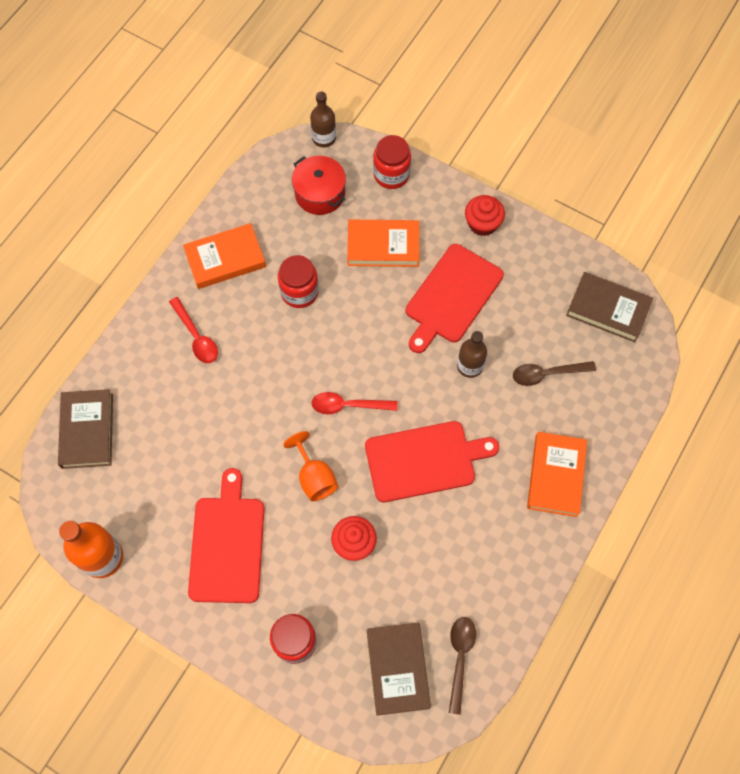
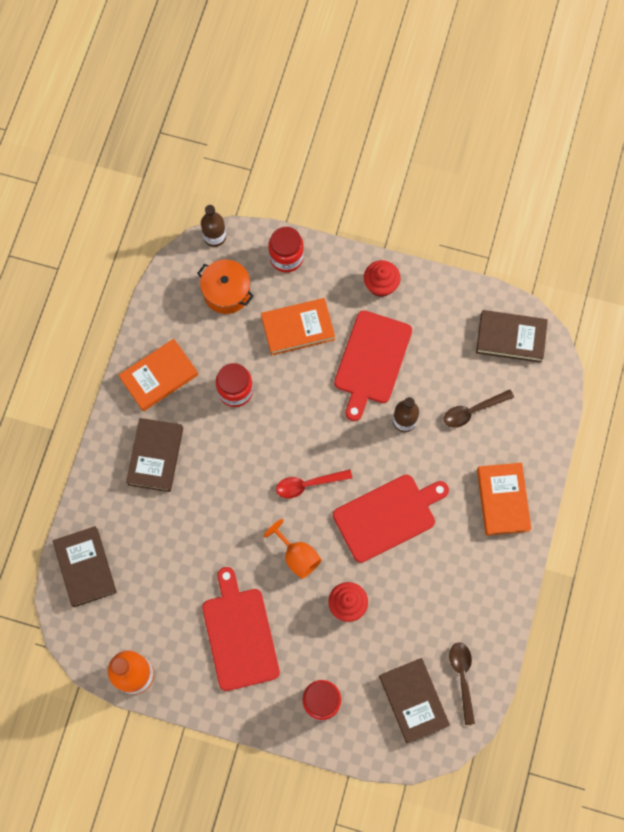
camera: 15 degrees left, 5 degrees up
(196, 336) = (155, 456): red spoon -> brown book
(320, 194) = (226, 292): red pot -> orange pot

